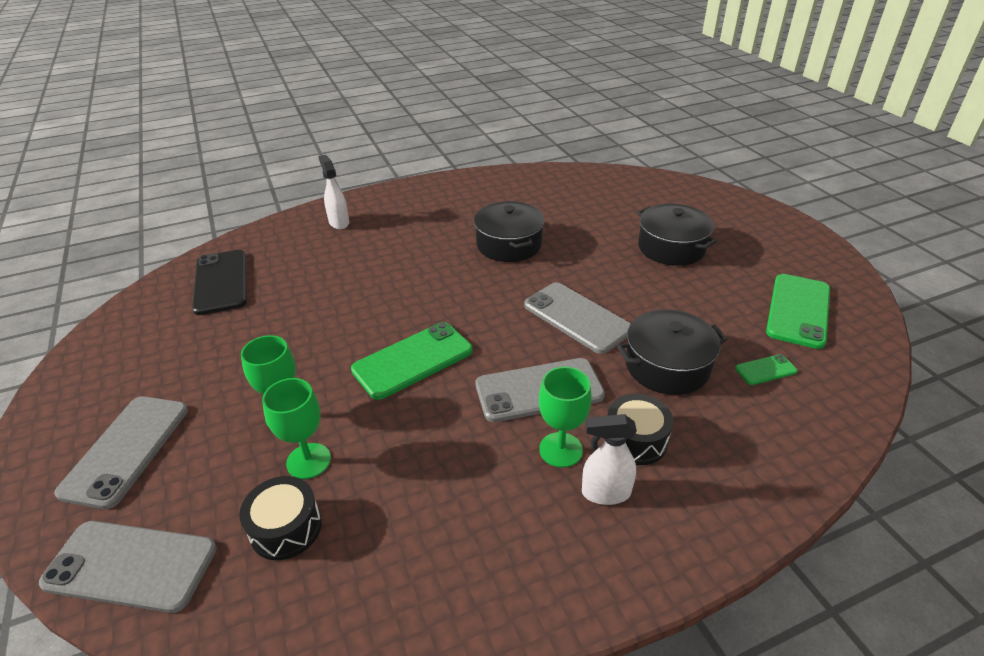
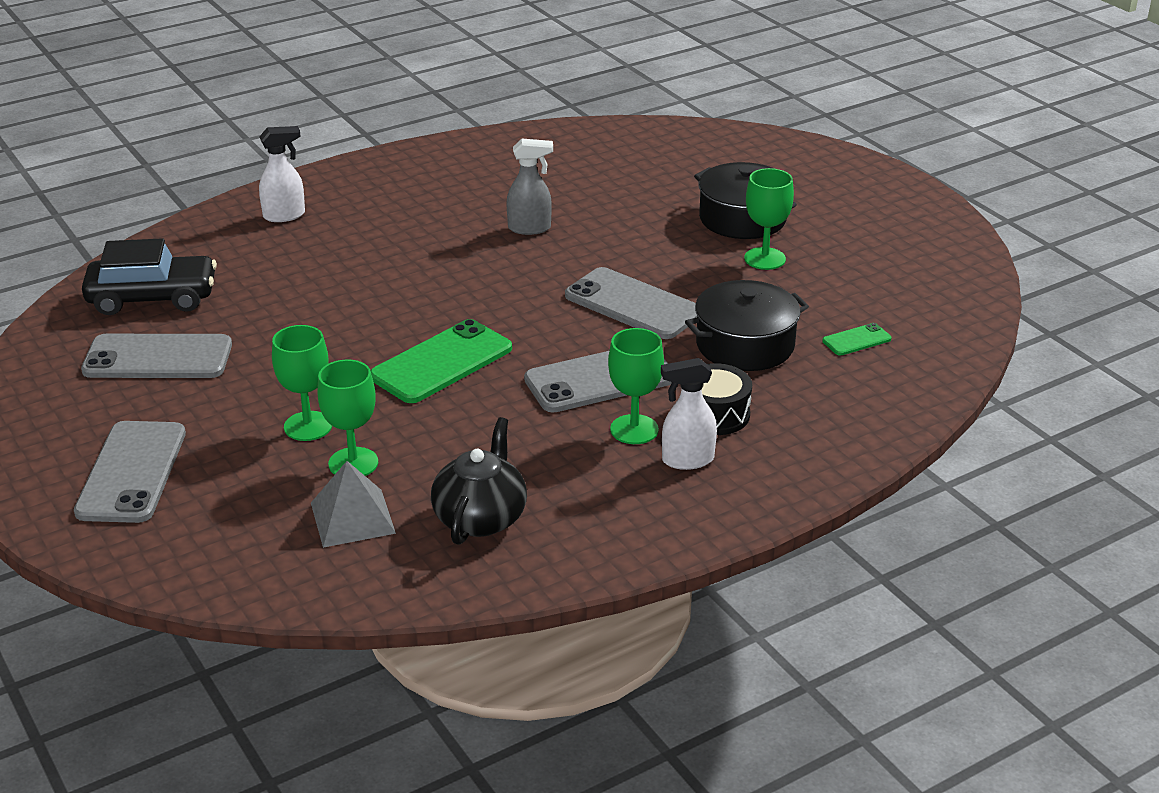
camera: 10 degrees left, 5 degrees down
(131, 566) = (198, 561): grey phone -> grey phone (158, 358)
(221, 282) = (153, 298): black phone -> black car
(286, 528) = (352, 518): black drum -> grey pyramid
(339, 222) = (285, 215): white spray bottle -> white spray bottle turned 105 degrees clockwise
(401, 543) = (480, 517): none -> black teapot
(509, 244) = (530, 228): black pot -> grey spray bottle
(687, 284) = (764, 259): none -> green goblet
(798, 310) = (897, 278): green phone -> none

